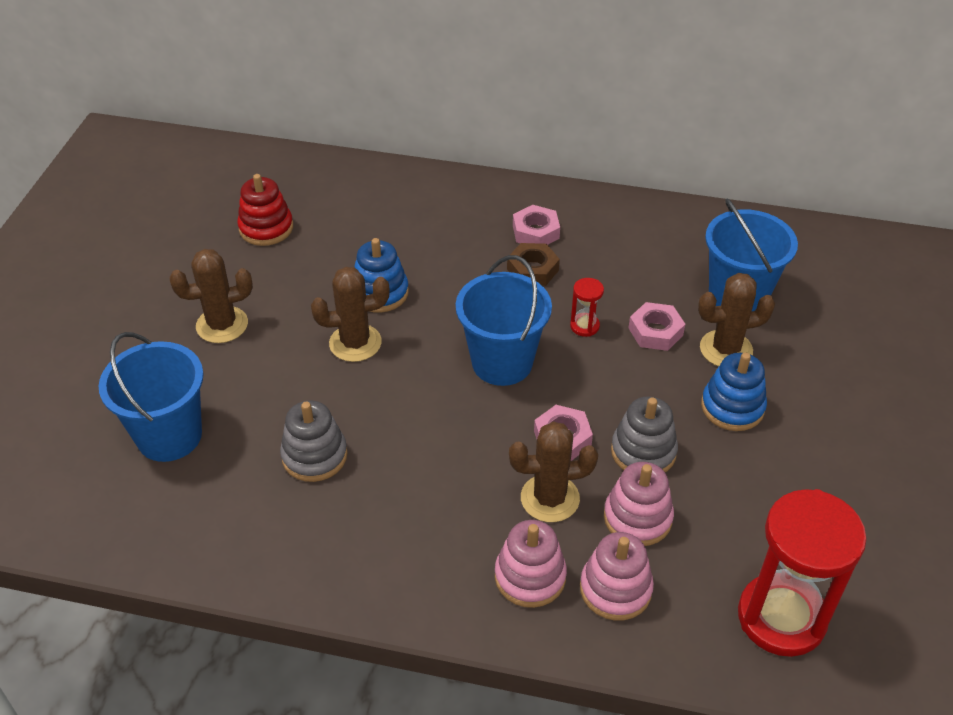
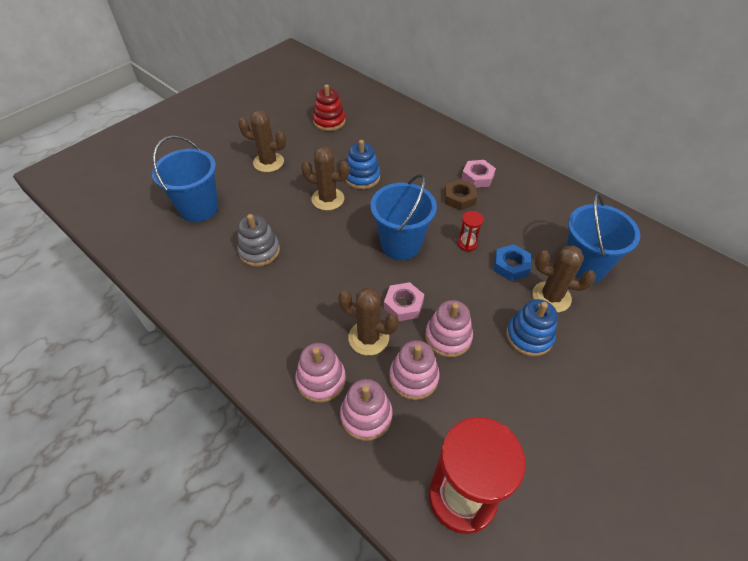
camera: 30 degrees right, 5 degrees up
(643, 452) = (448, 337): grey stacking toy -> pink stacking toy
(655, 331) = (511, 266): pink nut -> blue nut

